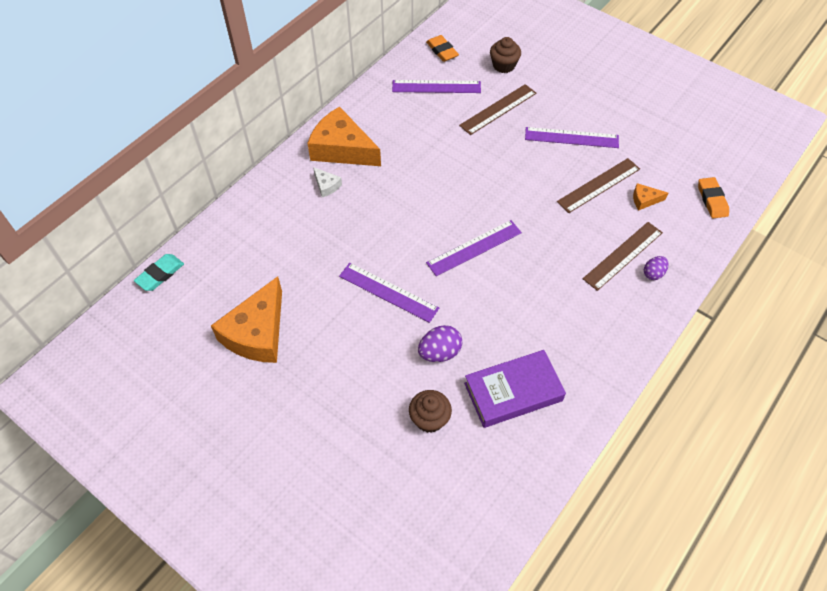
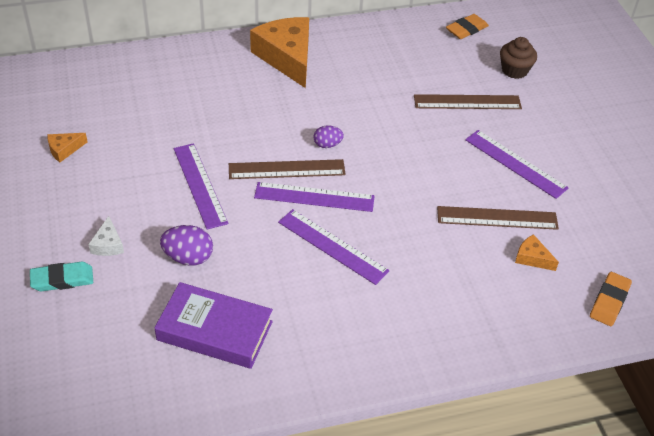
camera: 35 degrees right, 10 degrees down
(160, 274) = (44, 66): turquoise eraser -> turquoise eraser (62, 279)
(257, 333) = (64, 149): orange cheese -> orange cheese, size x0.43
(326, 186) = (242, 77): white cheese -> white cheese (108, 244)
(429, 419) = (120, 301): brown cupcake -> none
(436, 86) = (428, 54): purple ruler -> purple ruler (332, 246)
(442, 51) = (466, 29): orange eraser -> orange eraser turned 45 degrees clockwise
(623, 255) = (452, 290): brown ruler -> brown ruler (286, 169)
(653, 273) = (466, 325): purple egg -> purple egg (327, 145)

